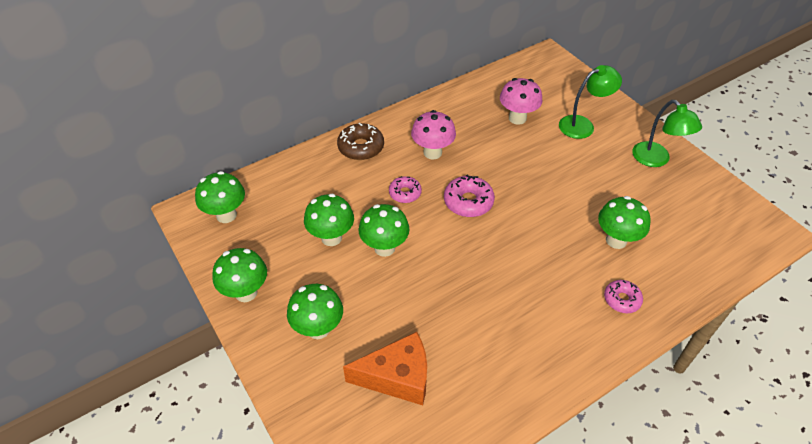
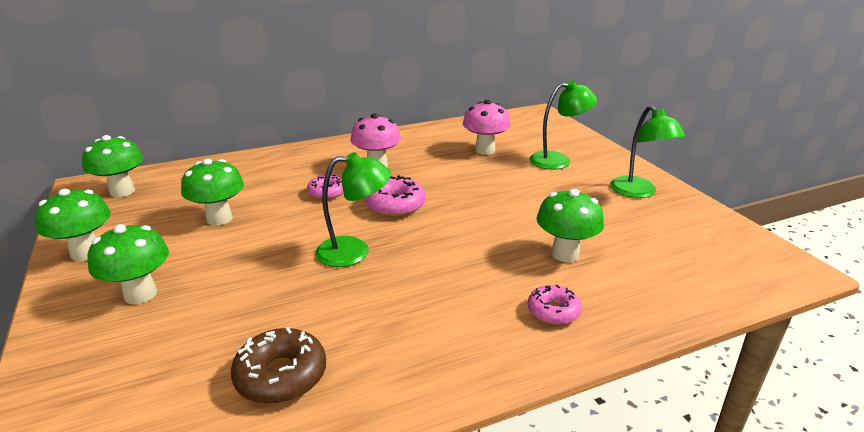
camera: 10 degrees right, 20 degrees down
(361, 147) = (302, 157): brown donut -> brown donut (281, 375)
(384, 248) = (273, 232): green mushroom -> none
(397, 377) = (202, 355): orange cheese -> none
(458, 260) = (354, 251): none -> green lamp

